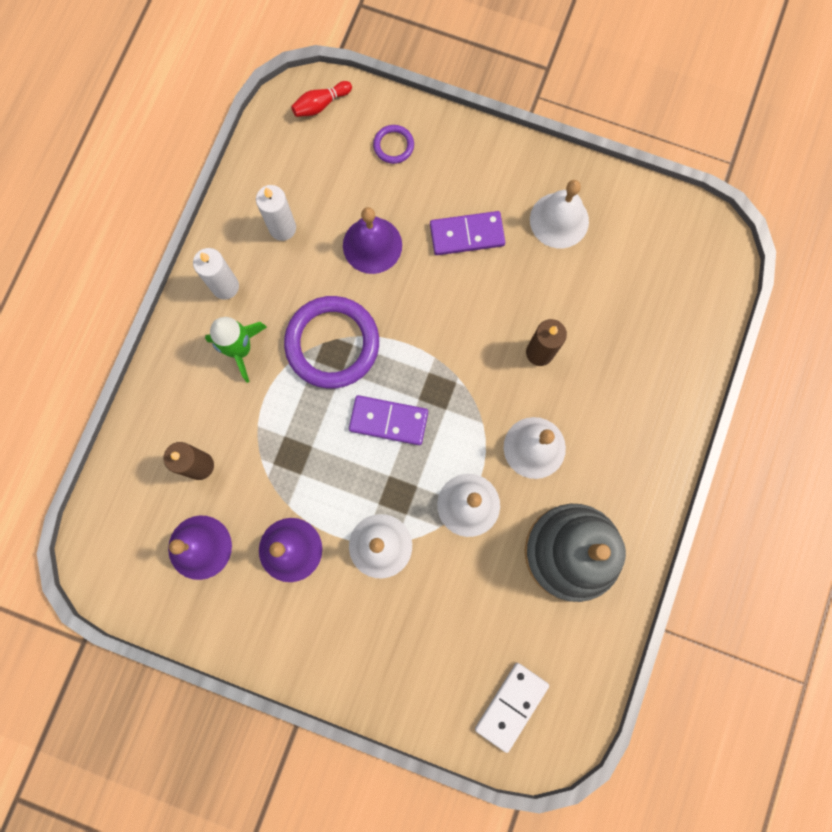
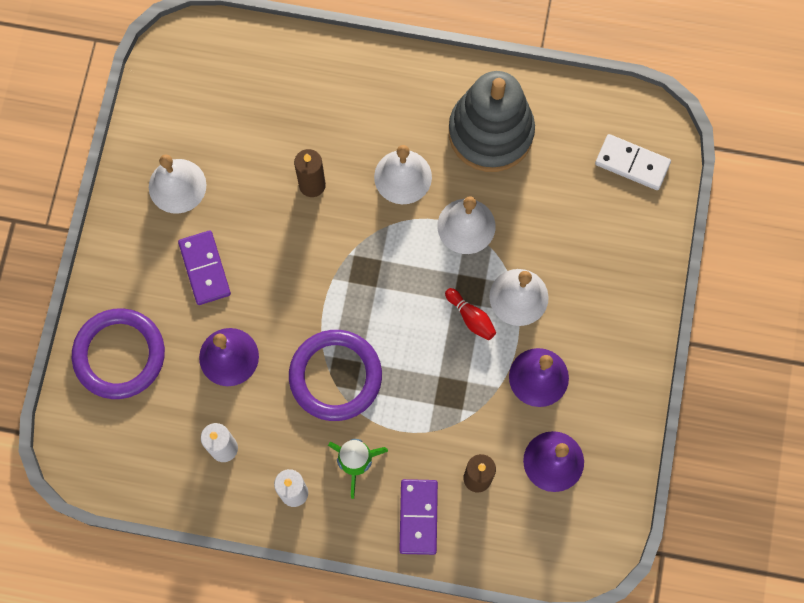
camera: 100 degrees left, 5 degrees down
(321, 105) = (83, 436): red bowling pin -> red bowling pin (471, 317)
(388, 420) = (401, 310): purple domino -> purple domino (418, 517)
(393, 145) = (119, 355): purple ring -> purple ring, size x2.21

